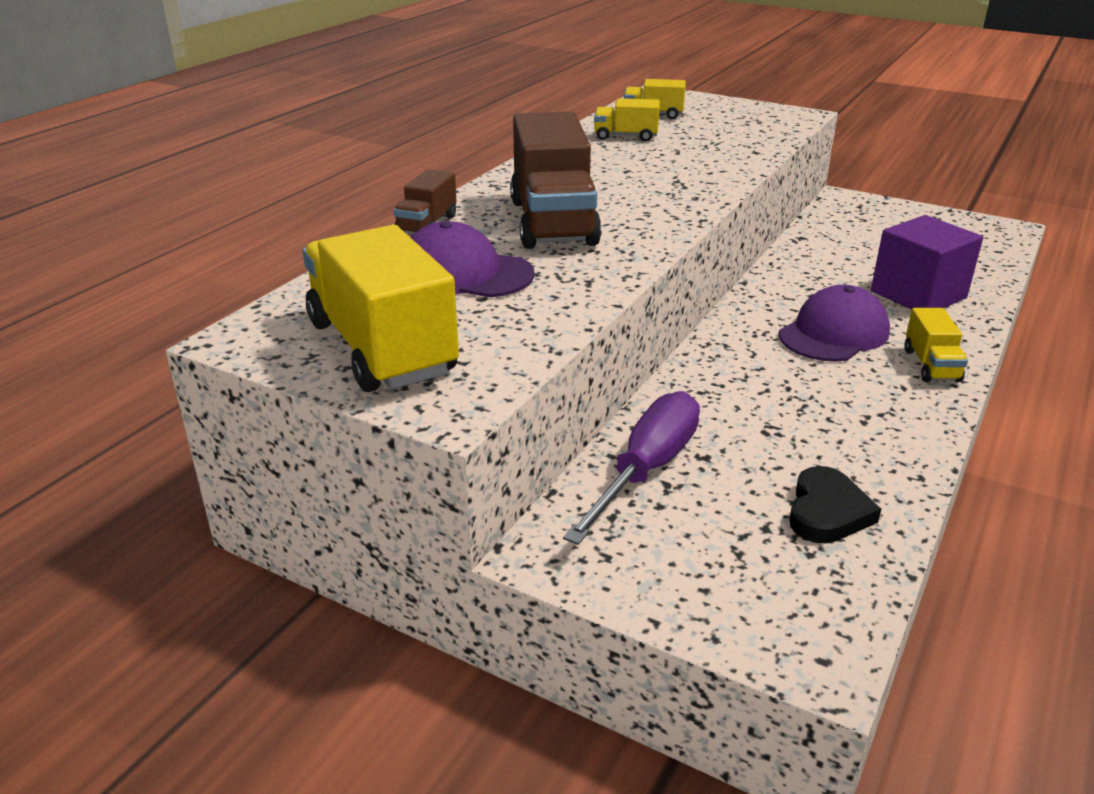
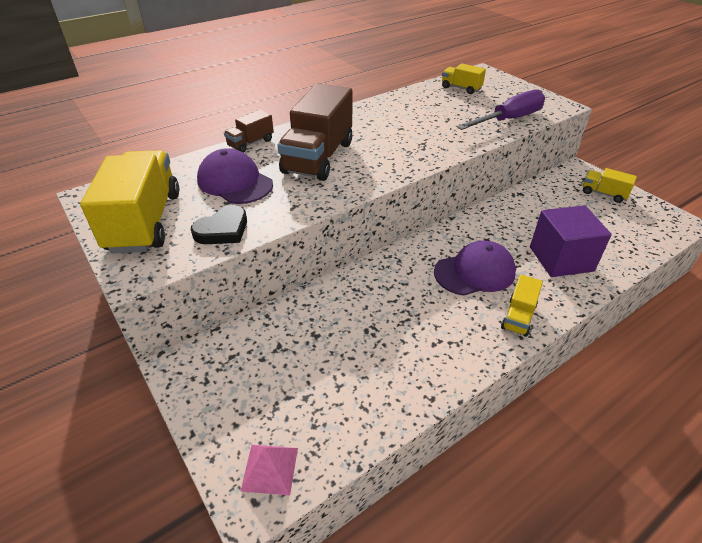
camera: 25 degrees right, 10 degrees up
(625, 136) = (426, 102): yellow truck -> yellow truck (603, 194)
(646, 470) = (276, 332): purple screwdriver -> purple screwdriver (509, 120)
(804, 618) = (270, 468): none -> pink pyramid
(827, 512) = (350, 401): black heart -> black heart (223, 230)

